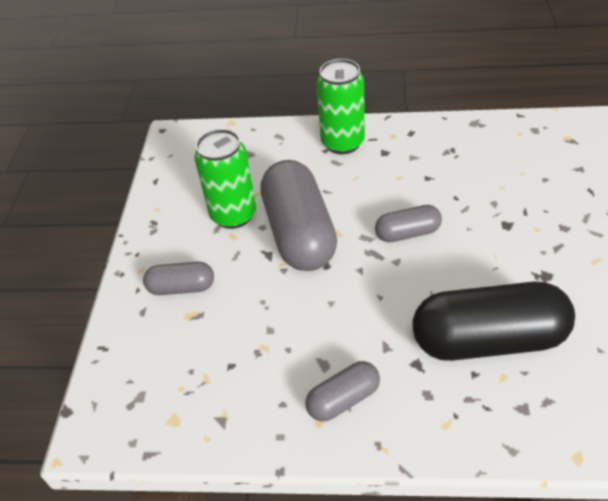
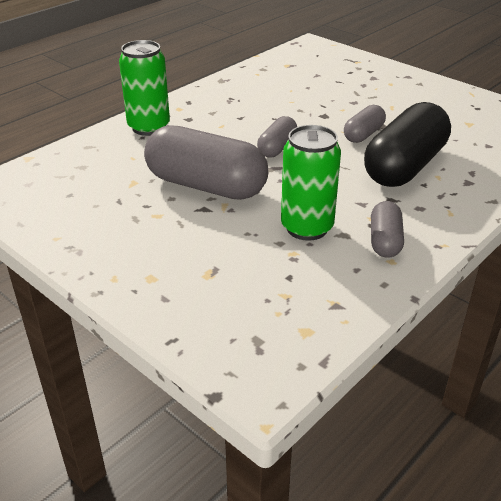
camera: 55 degrees left, 10 degrees down
(182, 287) = (171, 264): grey capsule -> grey capsule (363, 134)
(233, 215) = (135, 204): green can -> green can (307, 227)

